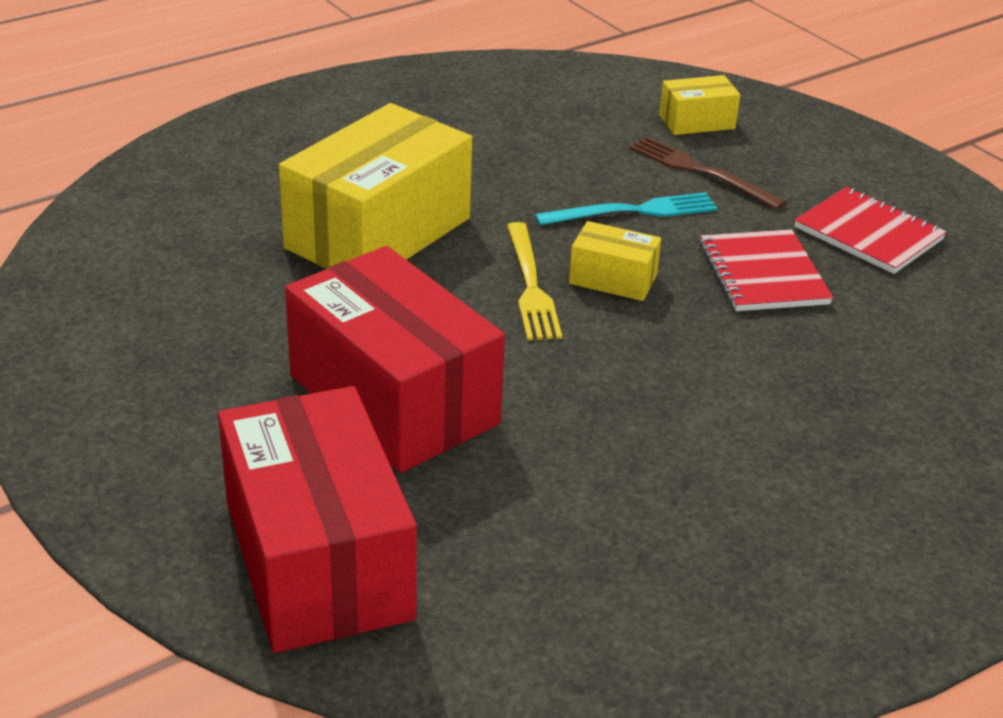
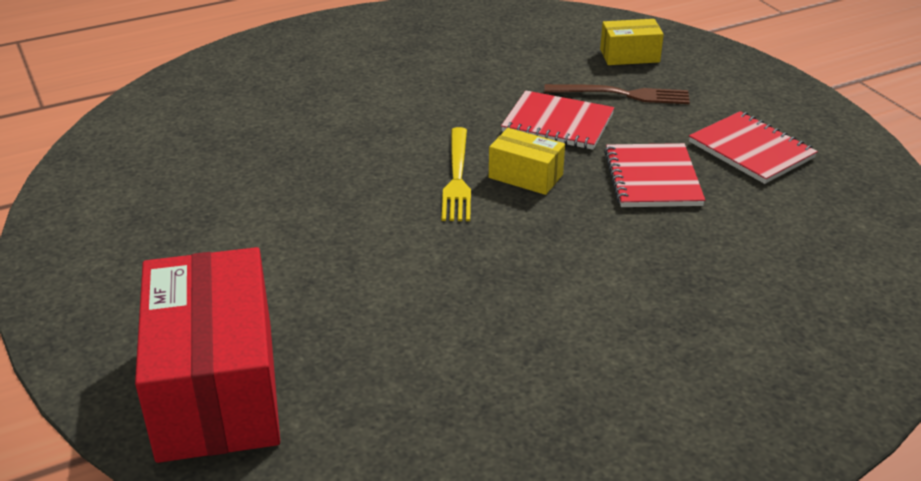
camera: 10 degrees right, 0 degrees up
(378, 233) = (348, 131): yellow box -> none
(394, 399) = (319, 262): red box -> none
(633, 211) = (557, 123): turquoise fork -> red notebook
(701, 172) = (622, 95): brown fork -> brown fork turned 135 degrees clockwise

